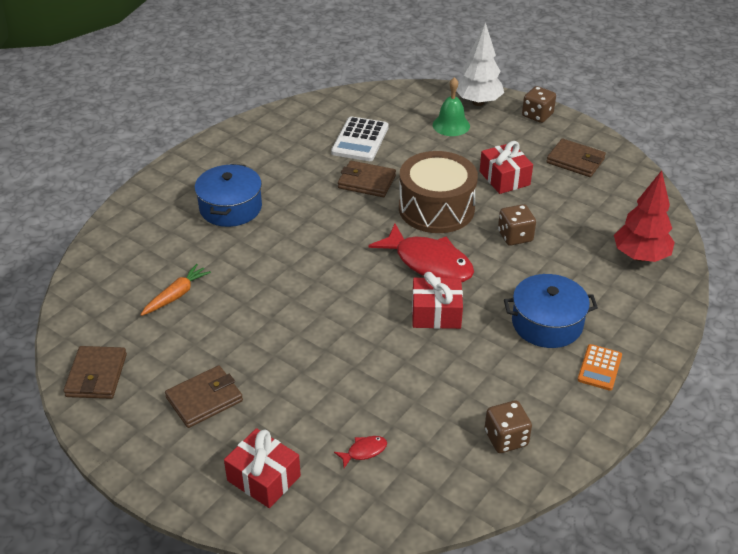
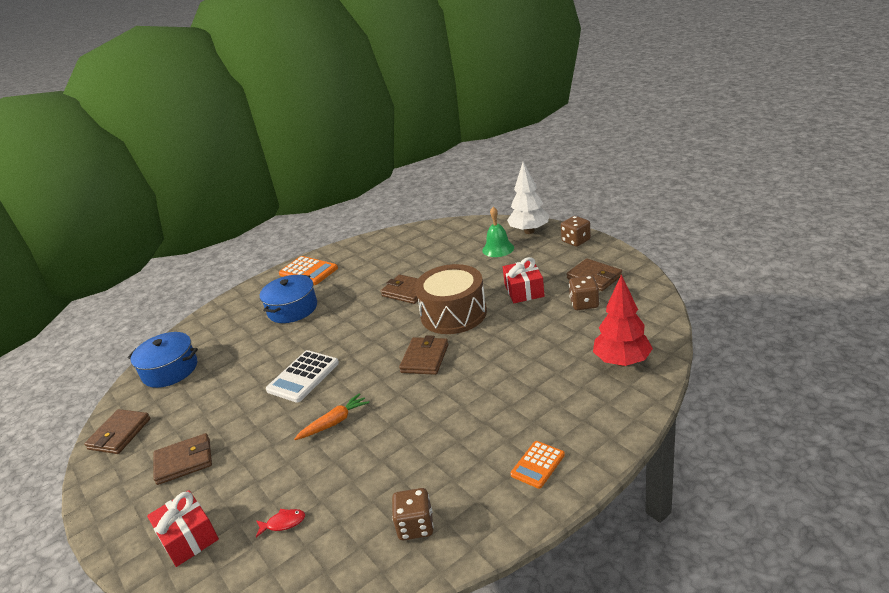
camera: 20 degrees right, 10 degrees down
(176, 295) = (214, 374): orange carrot -> orange carrot (334, 422)
(222, 156) = (308, 271): none -> orange calculator
(360, 140) = (418, 260): white calculator -> white calculator (303, 377)
(429, 263) = (425, 358): red fish -> brown wallet
(436, 313) = (409, 402): red gift -> none
(515, 236) = (511, 339): brown dice -> brown dice (584, 303)
(547, 323) = (505, 418): blue pot -> blue pot (170, 370)

